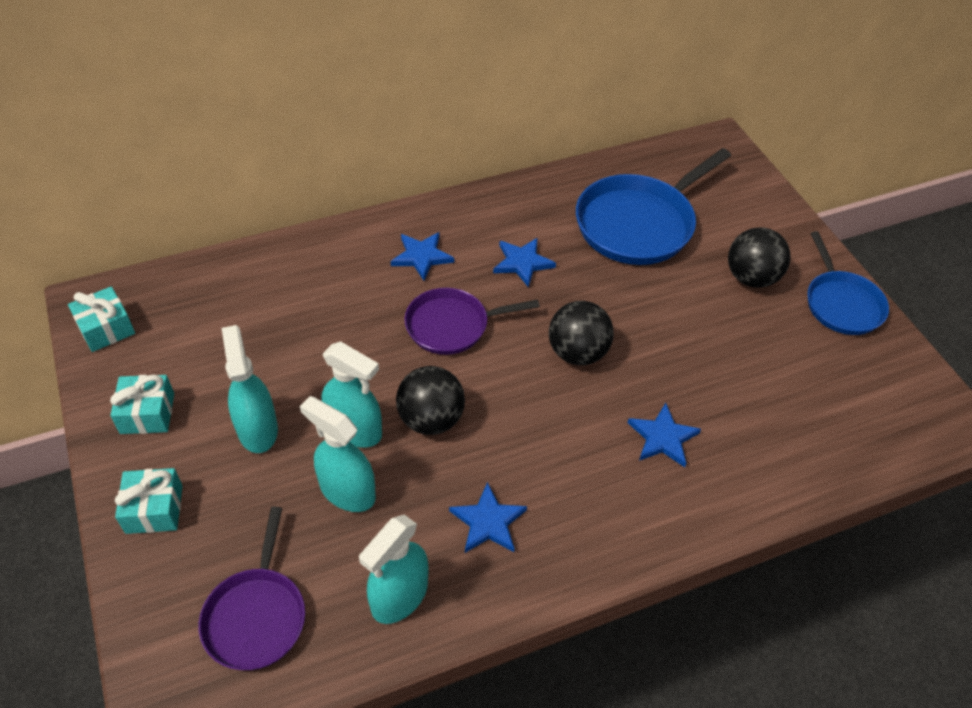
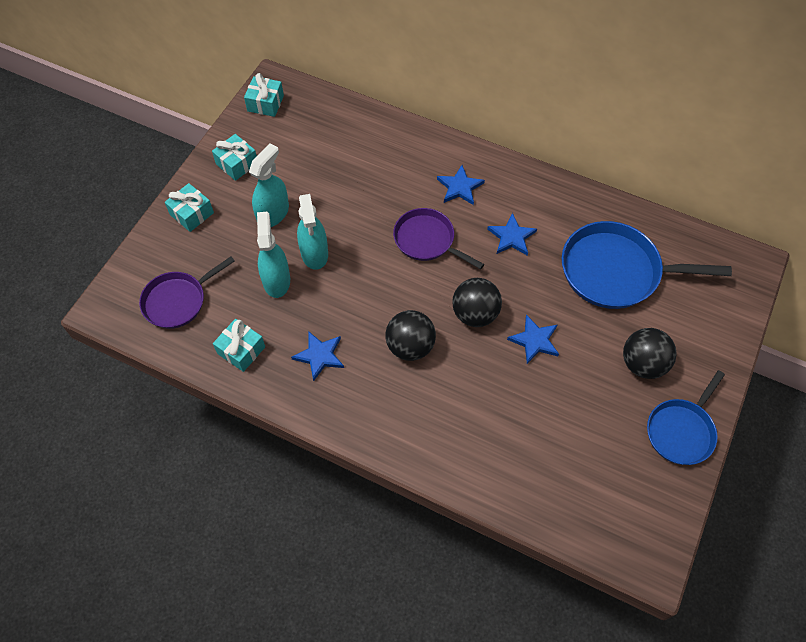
camera: 50 degrees right, 10 degrees up
(399, 596) = (241, 350): turquoise spray bottle -> turquoise gift
(431, 419) = (355, 281): black ball -> black ball (410, 346)
(663, 437) = (460, 400): blue star -> blue star (534, 340)

